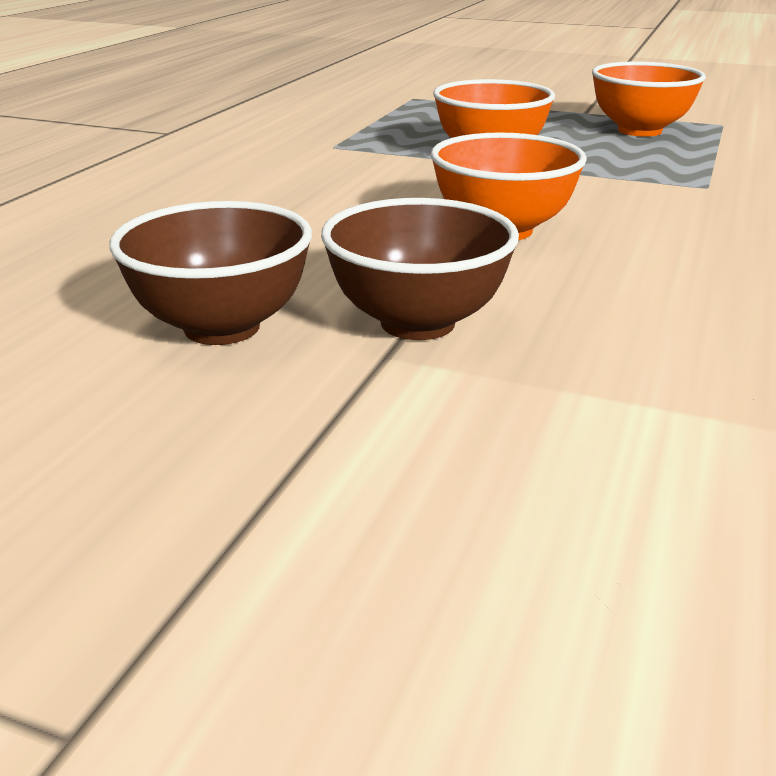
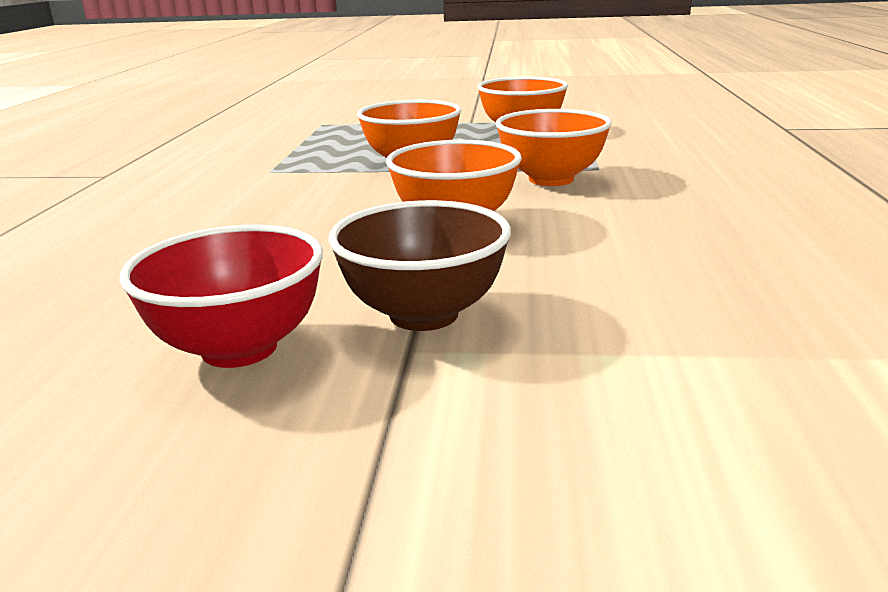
camera: 15 degrees left, 5 degrees down
(222, 327) = (239, 348): brown bowl -> red bowl
(641, 193) = (551, 179): none -> orange bowl

